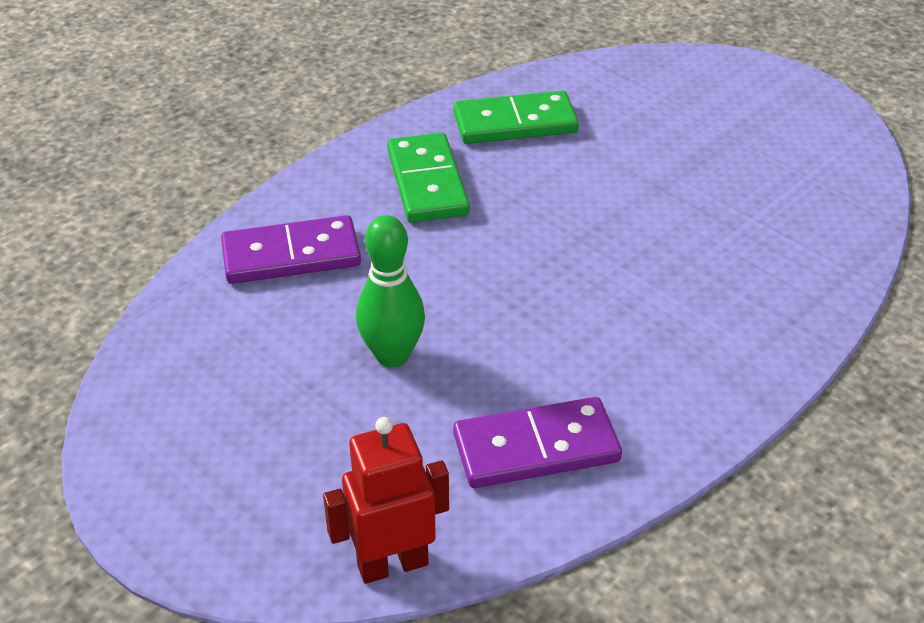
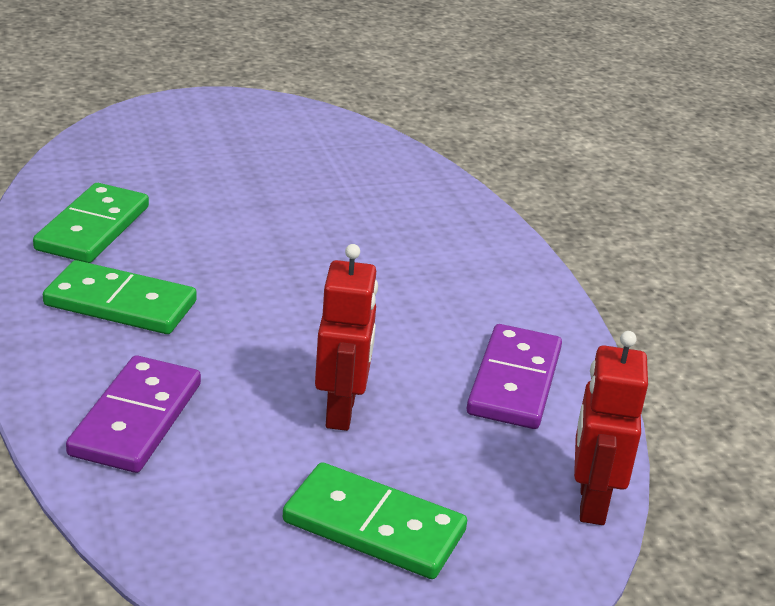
camera: 65 degrees left, 10 degrees down
(257, 432) = (374, 527): none -> green domino
(392, 355) = (341, 411): green bowling pin -> red robot

